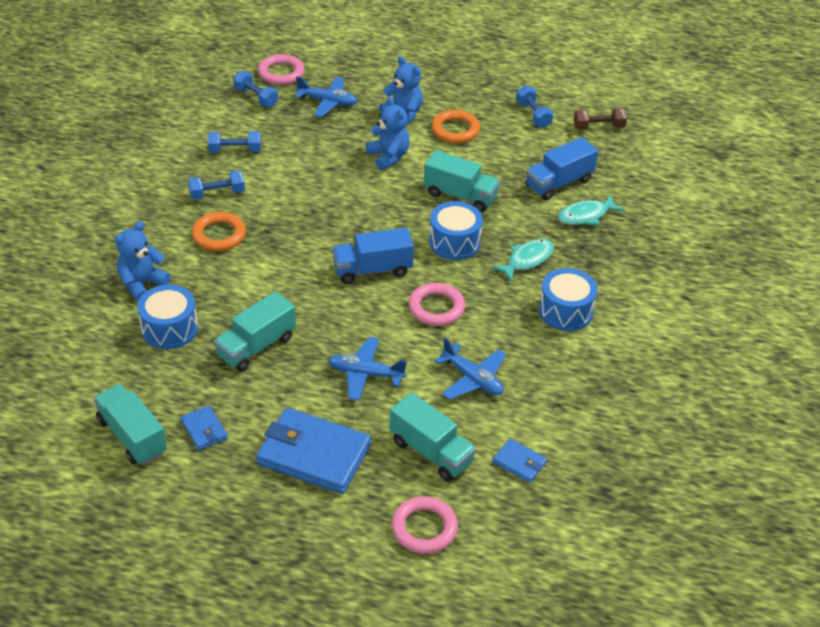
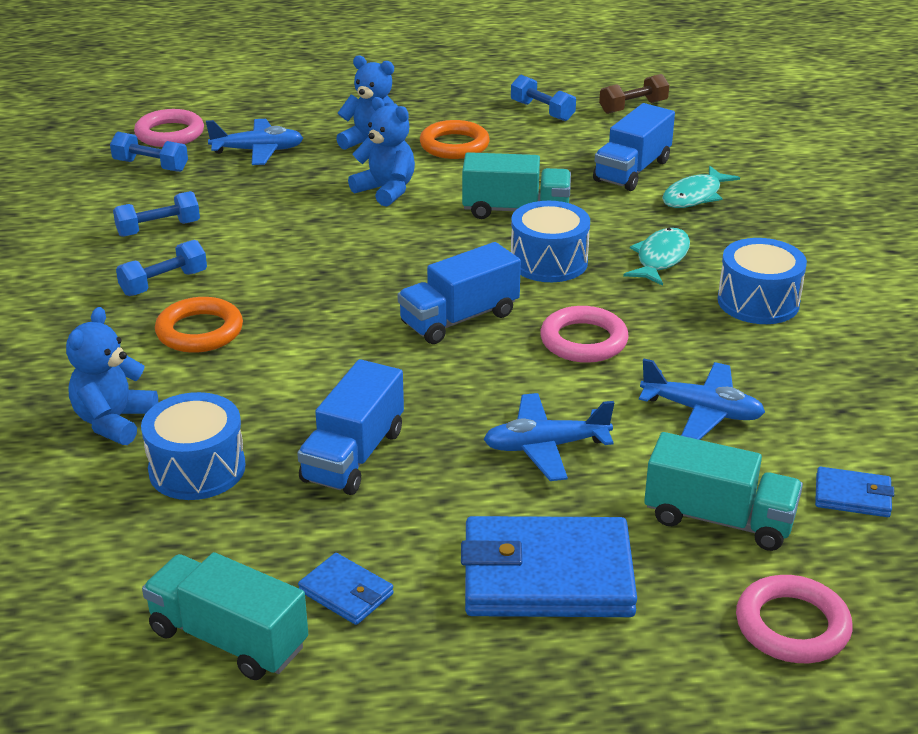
camera: 20 degrees left, 10 degrees down
(256, 346) = (353, 456): turquoise truck -> blue truck

